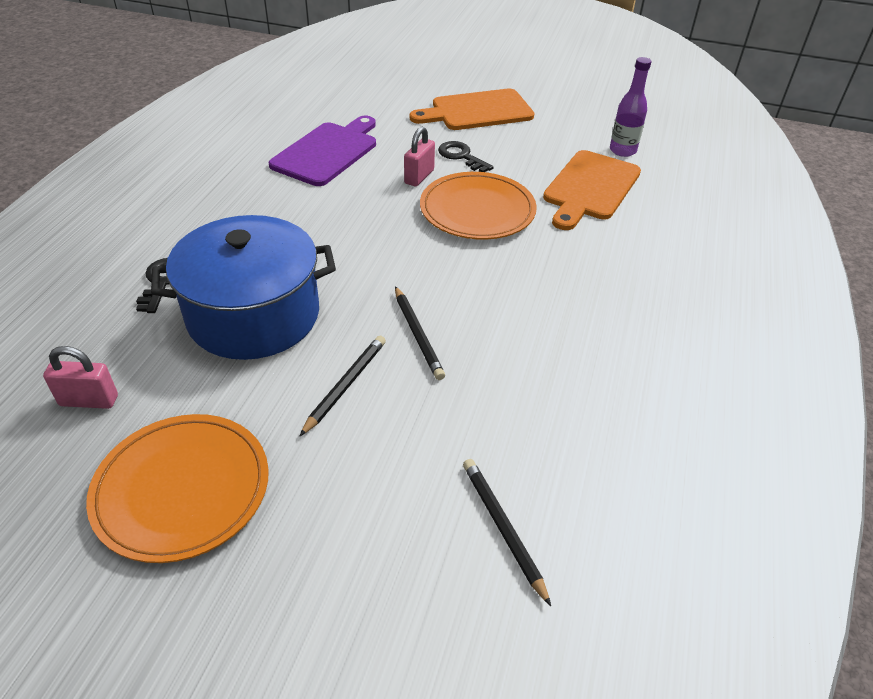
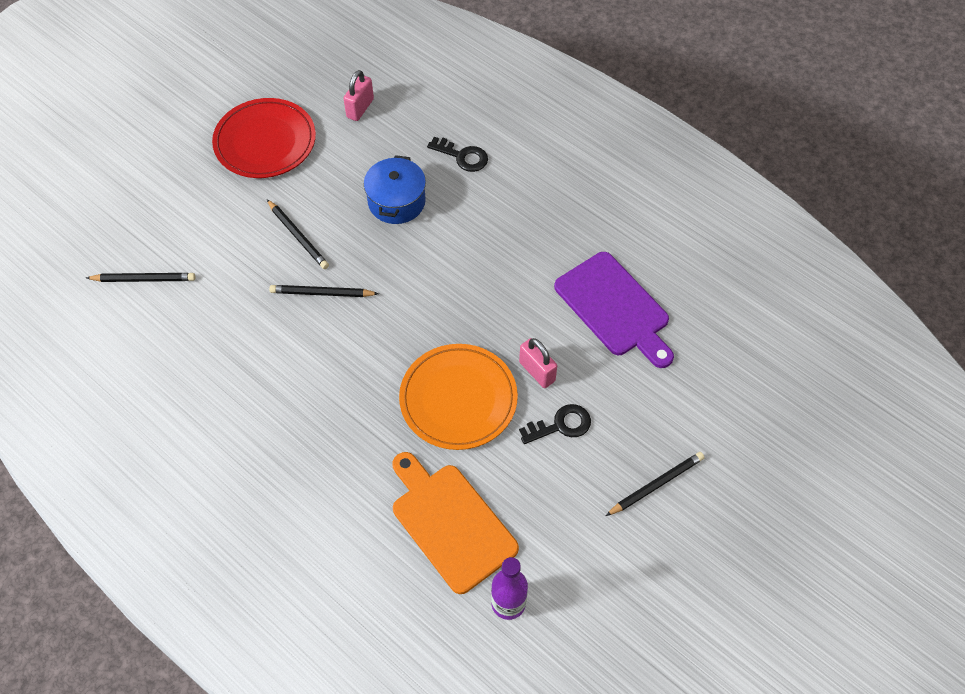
camera: 115 degrees right, 15 degrees up
(182, 489) = (265, 142): orange plate -> red plate
(254, 315) = (396, 201): blue pot -> blue pot, size x0.57
(477, 111) = (656, 484): orange cutting board -> black pencil

